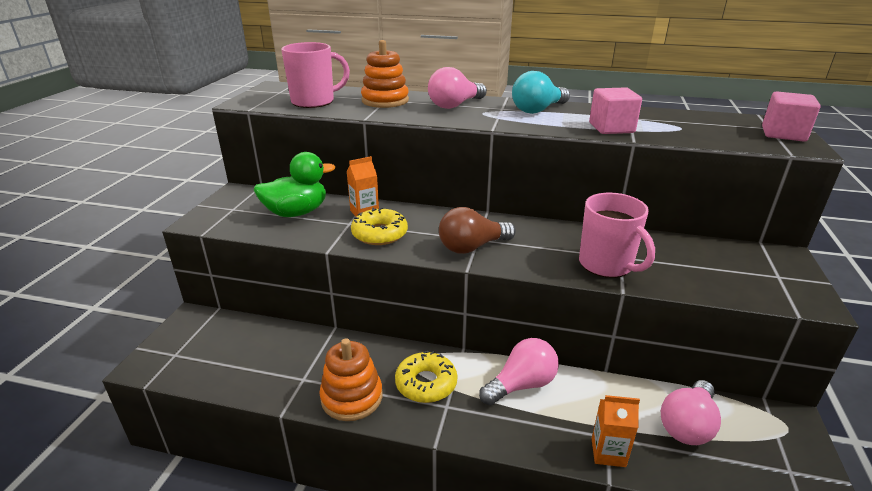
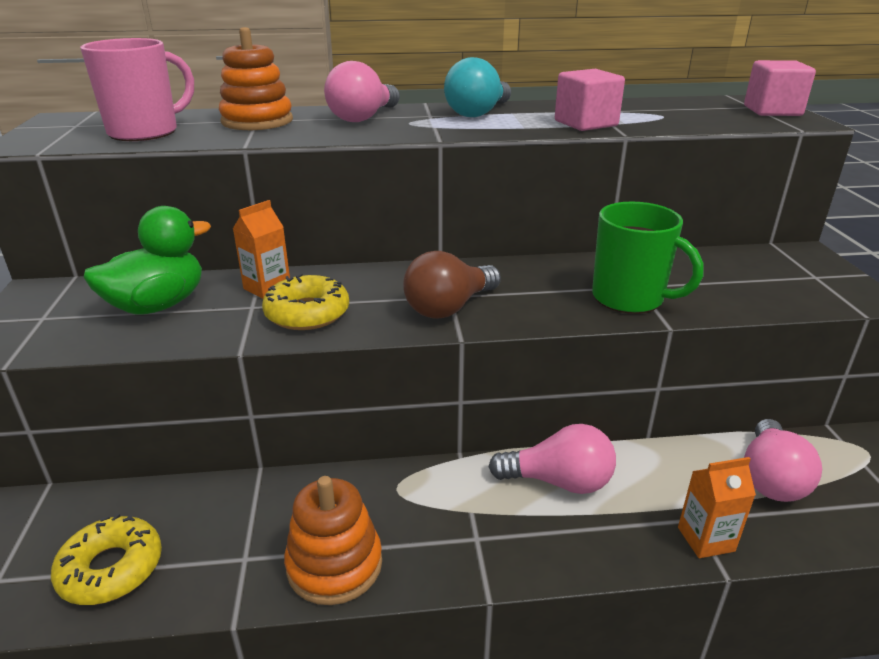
camera: 20 degrees left, 0 degrees up
(426, 383) = (433, 514): yellow donut -> yellow donut (111, 569)
(521, 385) = (558, 481): pink light bulb -> pink light bulb turned 60 degrees clockwise
(607, 265) = (629, 298): pink mug -> green mug

